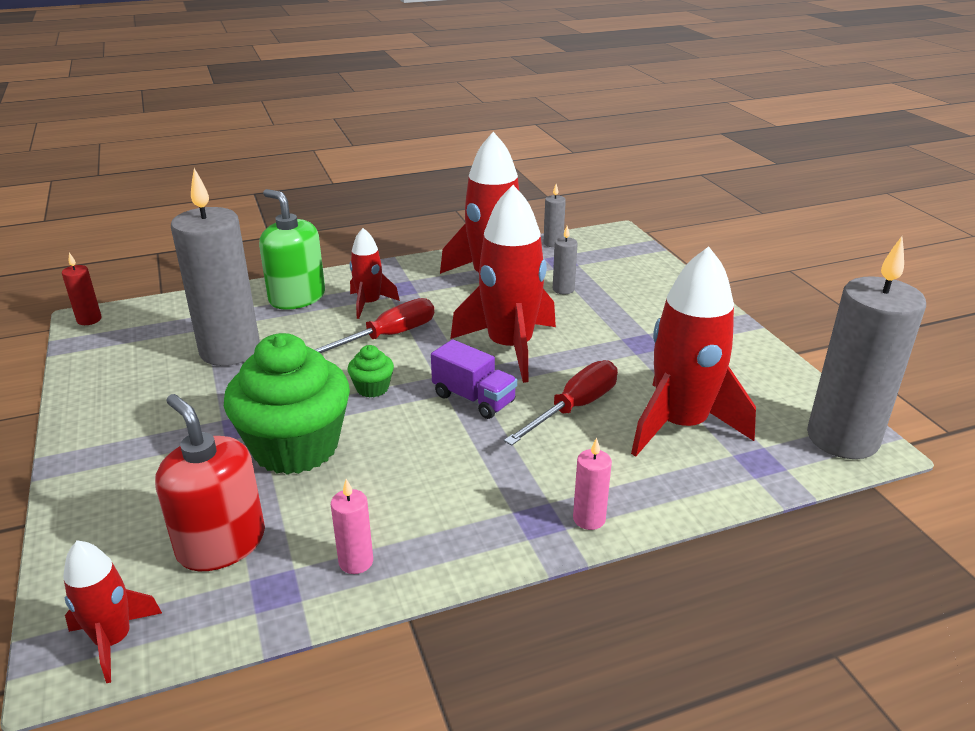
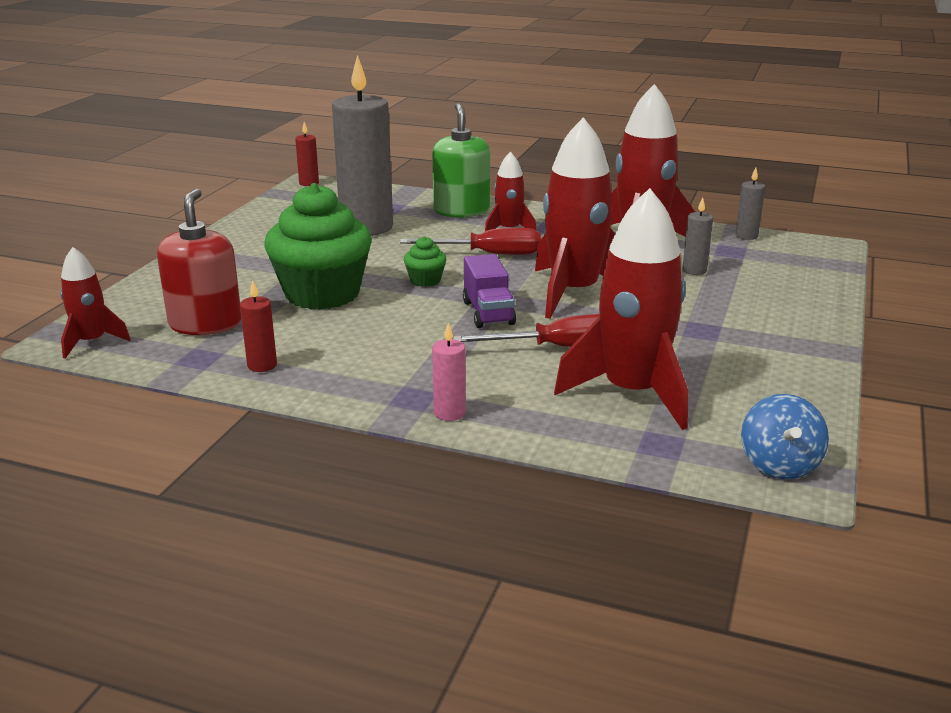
camera: 40 degrees right, 5 degrees down
(356, 562) = (262, 365): pink candle -> red candle
(842, 438) = (779, 465): grey candle -> blue spinning top

